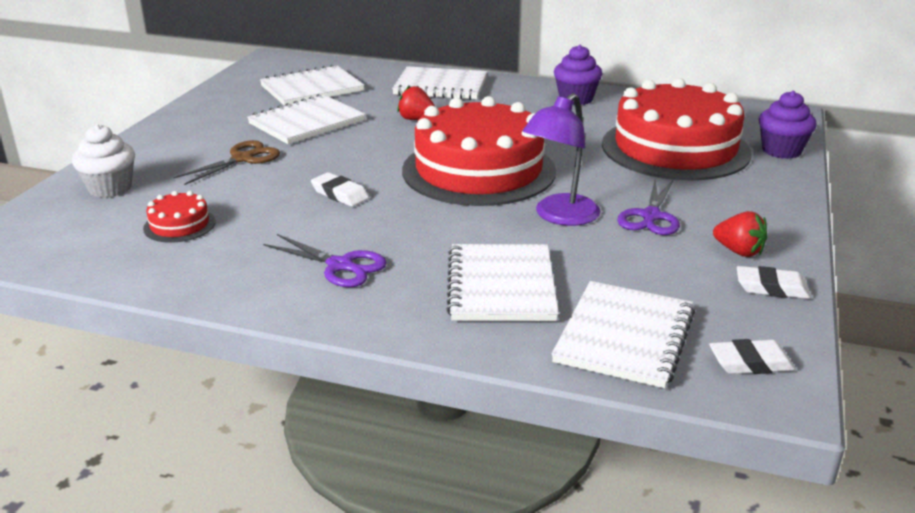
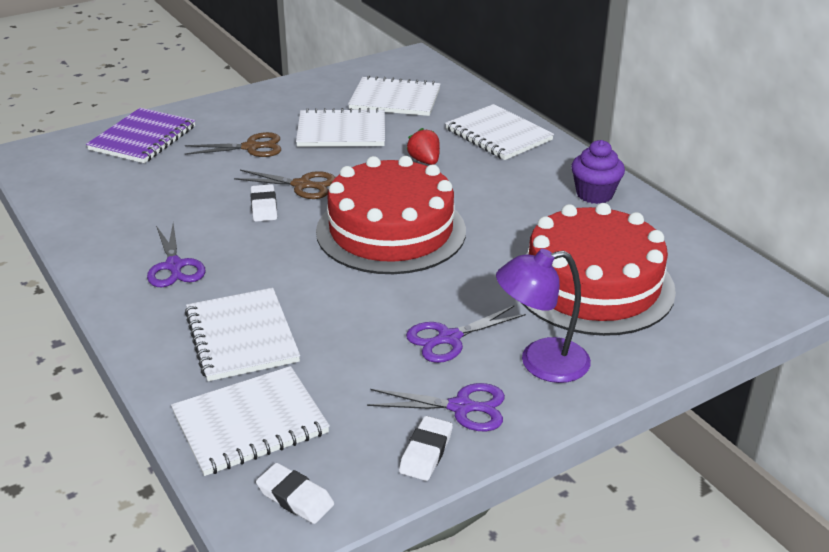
camera: 40 degrees right, 5 degrees up
(110, 188) = (143, 138): white cupcake -> purple notebook
(179, 225) = (137, 186): red cake -> none
(344, 168) = (301, 185): none -> brown scissors
(501, 286) = (242, 337): white notebook -> white notebook turned 60 degrees counterclockwise
(559, 216) = (379, 302): purple lamp -> purple lamp (540, 363)
(739, 251) = (461, 407): red strawberry -> purple scissors
(771, 288) = (426, 452): white eraser -> white eraser turned 60 degrees clockwise
(781, 151) = (694, 335): purple cupcake -> none

